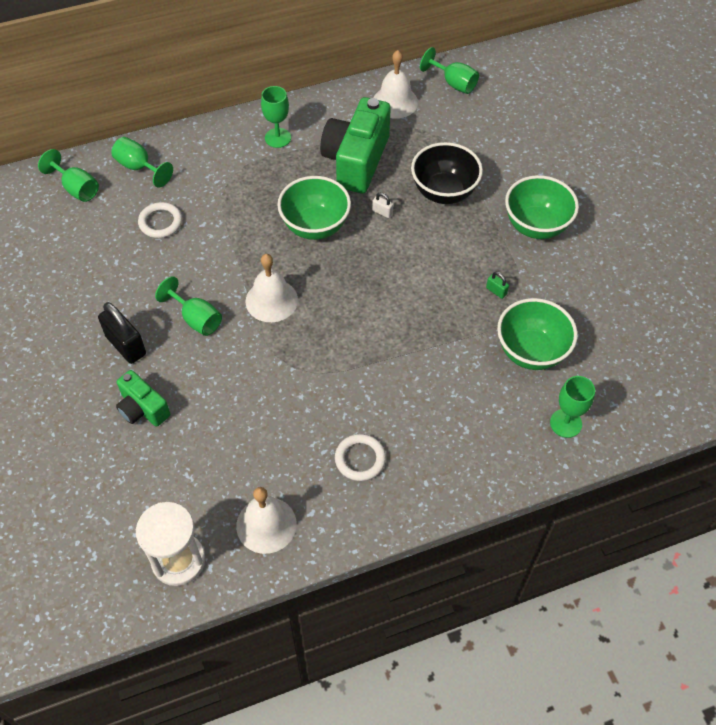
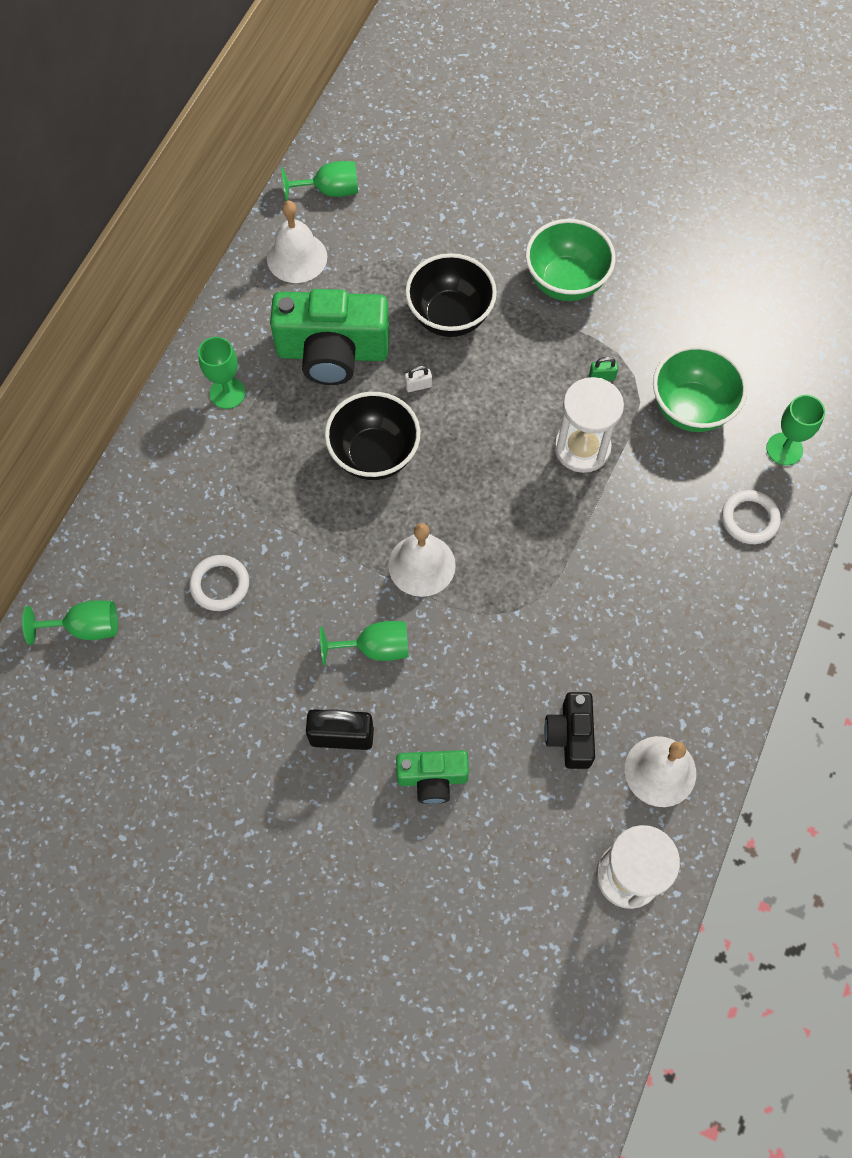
camera: 45 degrees left, 10 degrees up
(139, 167) = (123, 547): green goblet -> none
(241, 457) = (570, 735): none -> black camera
(315, 226) = (374, 455): green bowl -> black bowl
(356, 160) = (332, 352): green camera -> green camera turned 60 degrees counterclockwise
(360, 459) = (666, 638): white ring -> white ring (749, 519)
(437, 318) = (582, 448): none -> white hourglass

